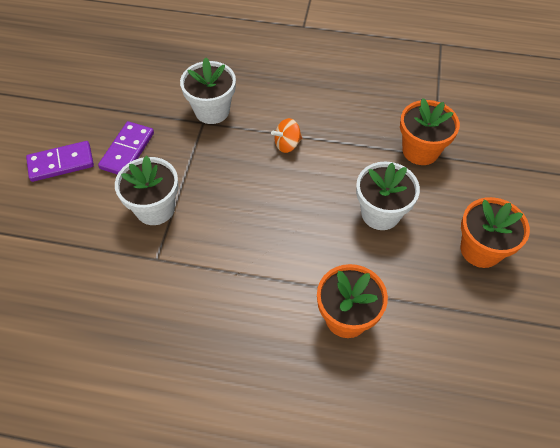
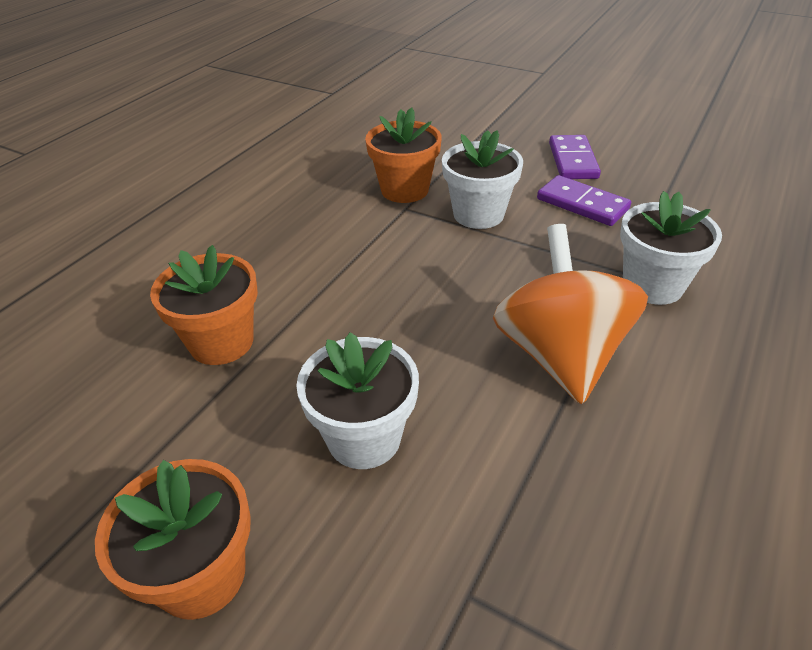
camera: 110 degrees right, 15 degrees down
(287, 144) = (559, 355): orange spinning top -> orange spinning top, size x2.32
(420, 150) = (490, 570): orange flower pot -> orange flower pot (404, 190)

